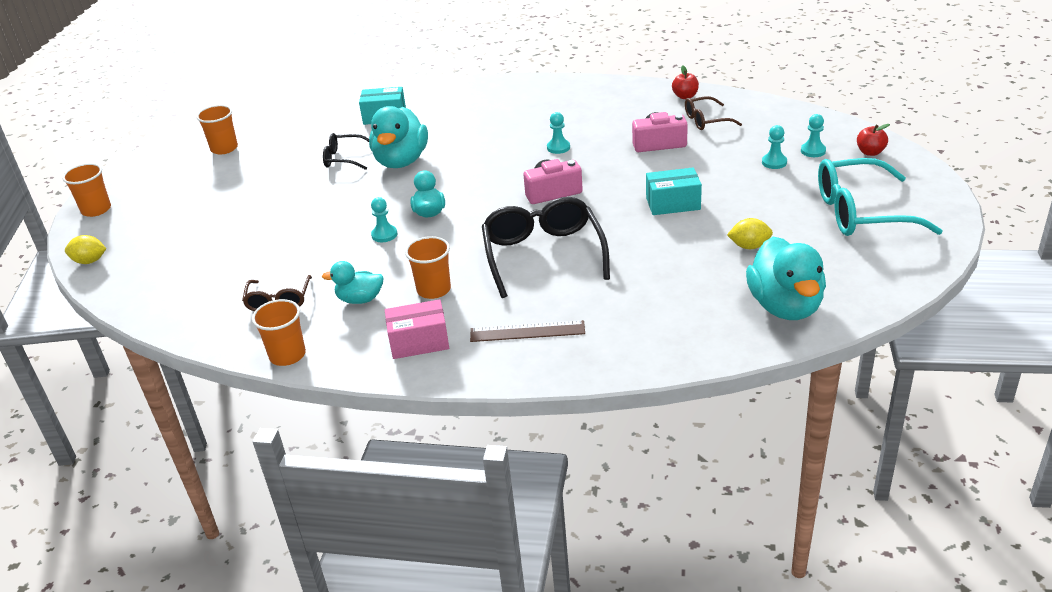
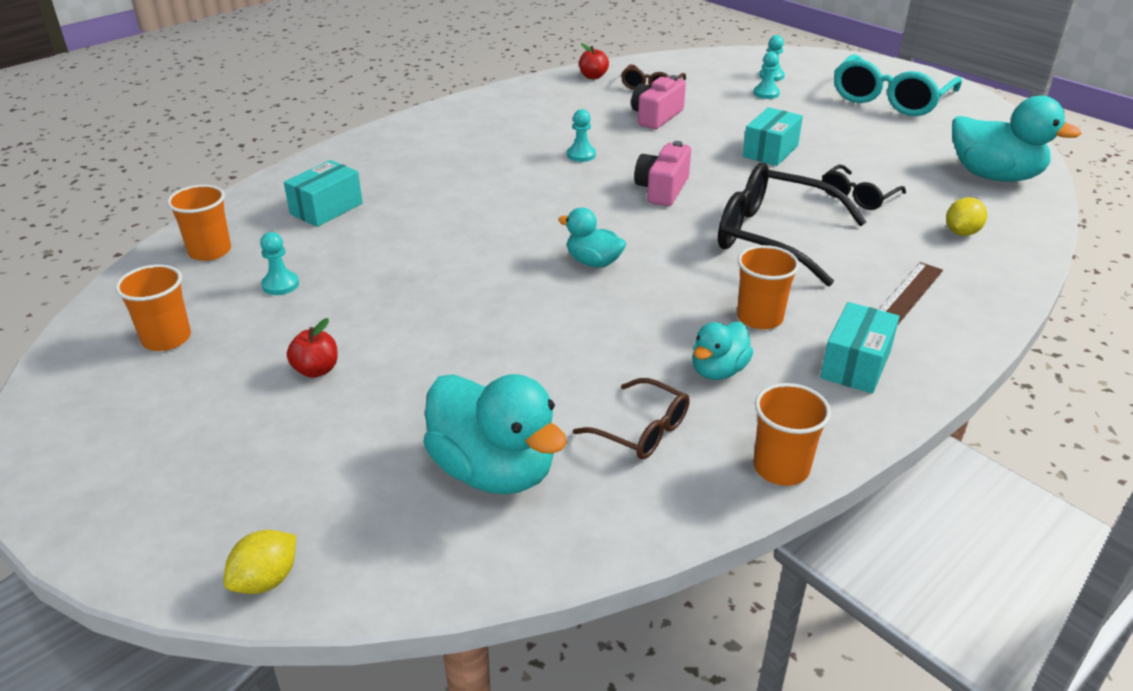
camera: 55 degrees left, 0 degrees up
(96, 210) = (110, 520): orange cup -> orange cup (210, 251)
(344, 158) = (374, 266): black glasses -> black glasses (857, 196)
(384, 235) = (598, 305): turquoise pawn -> turquoise pawn (280, 285)
(401, 161) = (450, 237): turquoise duck -> turquoise duck (494, 470)
(419, 342) = (855, 365): pink box -> turquoise box
(749, 246) = (885, 152): yellow lemon -> yellow lemon (961, 232)
(870, 152) = (806, 62): red apple -> red apple (316, 370)

